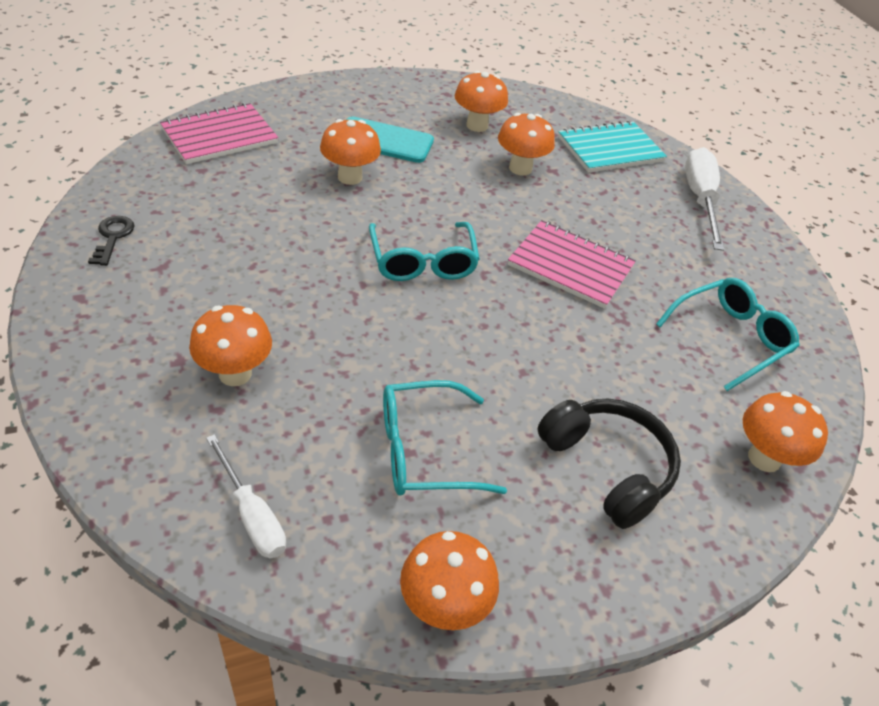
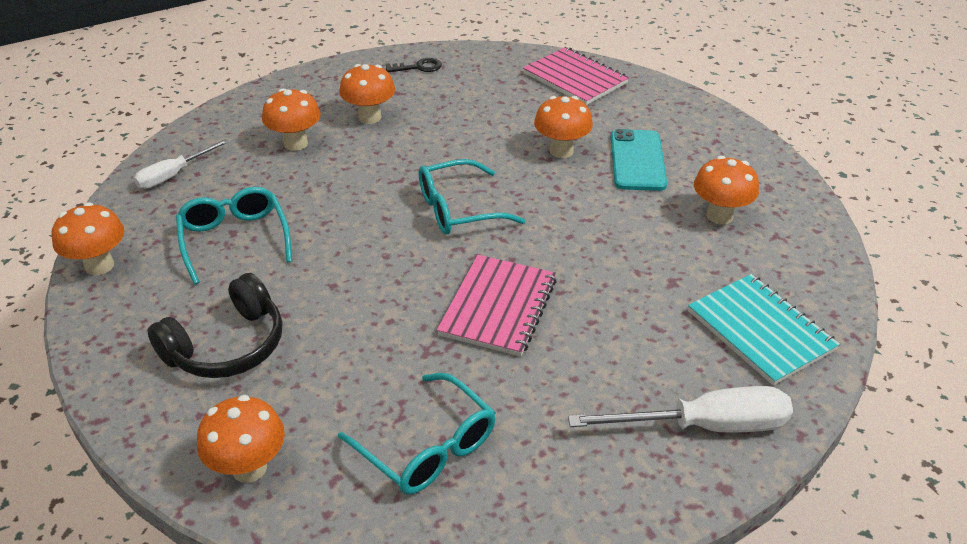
camera: 85 degrees right, 5 degrees down
(520, 168) = (657, 256): orange mushroom -> orange mushroom (370, 117)

